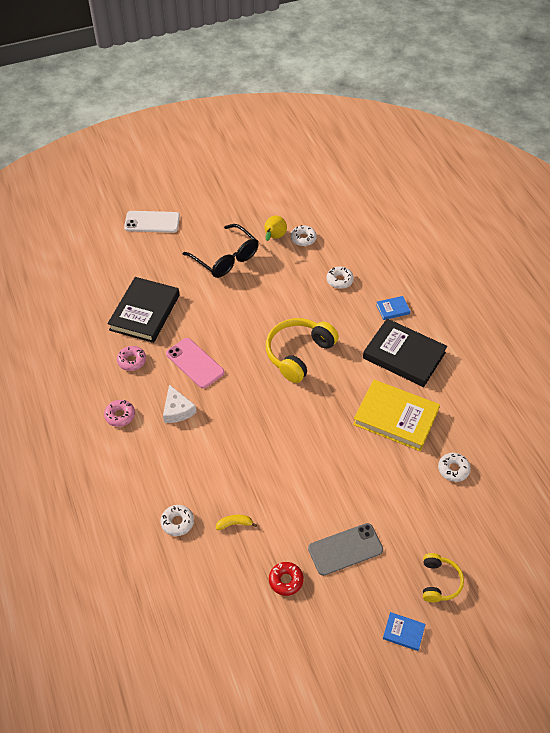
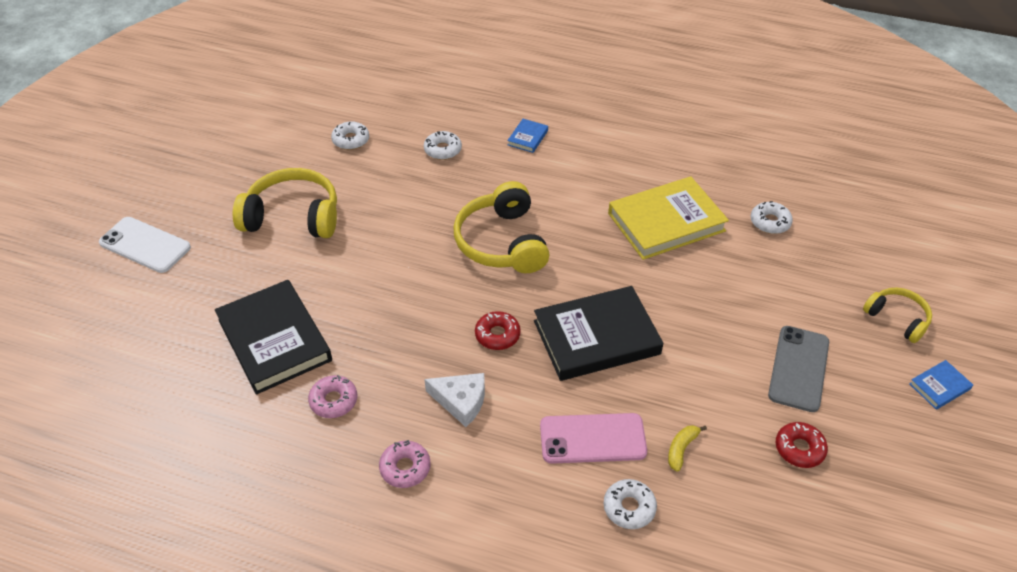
camera: 50 degrees left, 5 degrees down
(152, 222) = (145, 245): white phone -> white phone turned 75 degrees clockwise
(195, 363) = (410, 340): pink phone -> pink phone (592, 438)
(226, 258) = (293, 216): black glasses -> yellow headphones
(233, 396) = (497, 335): none -> red donut
(274, 237) = (318, 160): yellow pear -> none
(404, 355) = (595, 167): black book -> black book (596, 337)

